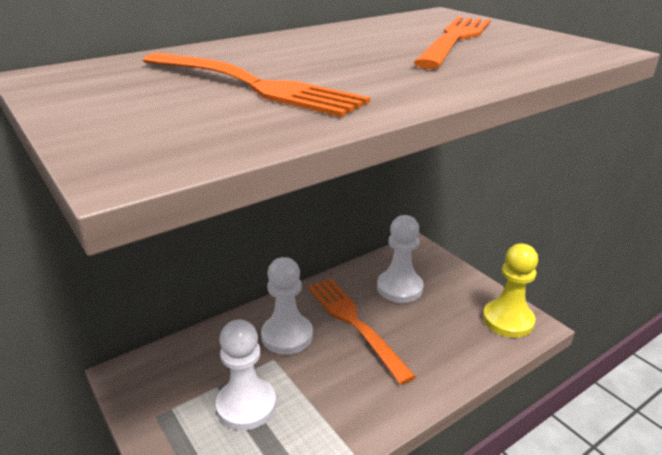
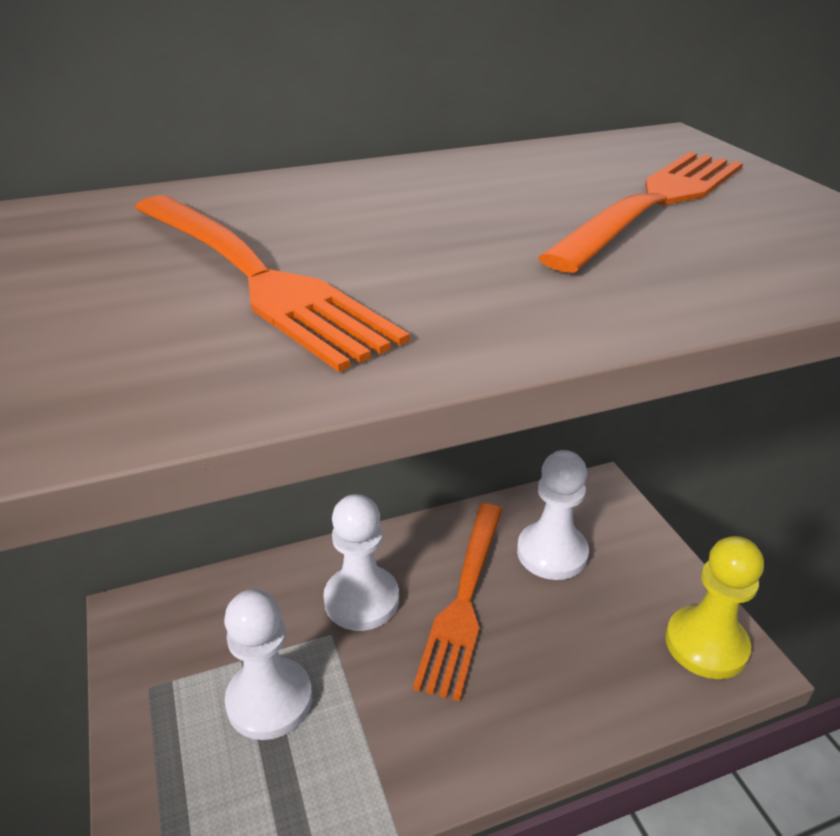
camera: 15 degrees right, 5 degrees up
(354, 323) = (464, 599): orange fork -> orange fork turned 150 degrees counterclockwise

